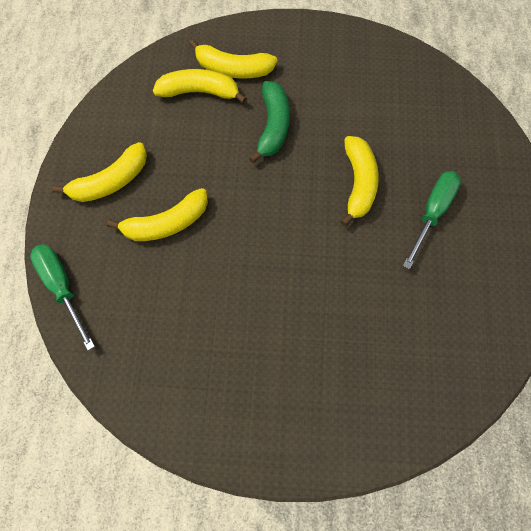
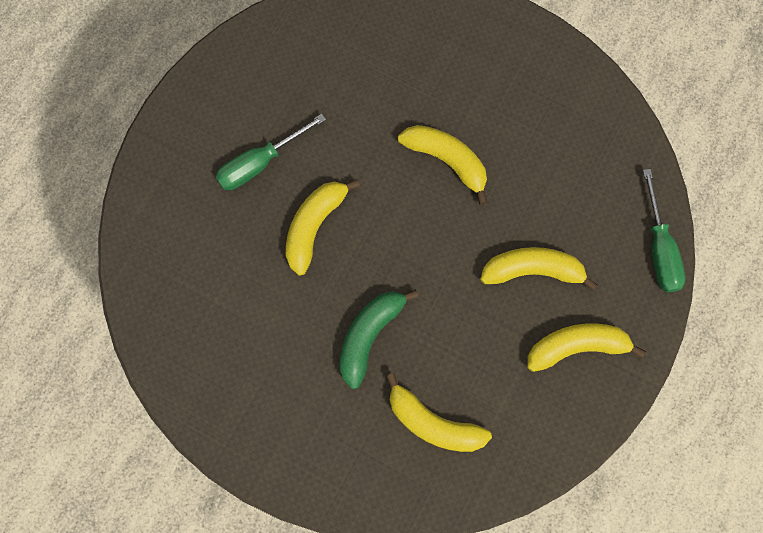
camera: 155 degrees left, 5 degrees up
(233, 69) = (378, 439): yellow banana -> yellow banana (447, 161)

